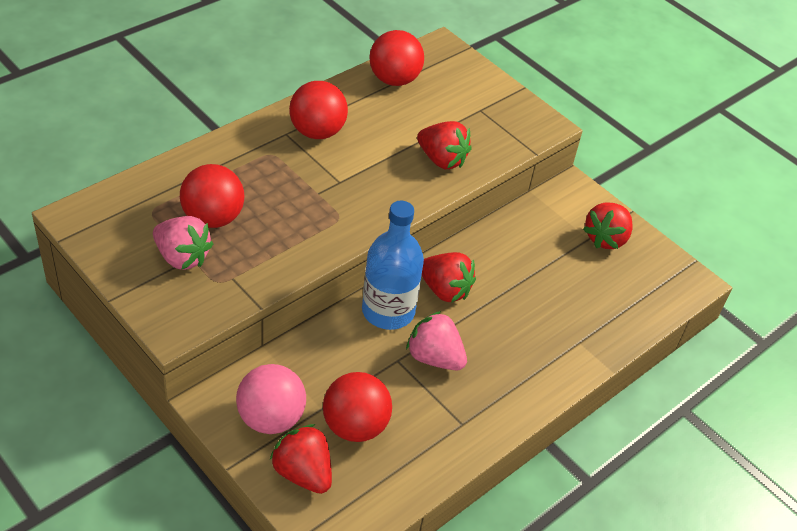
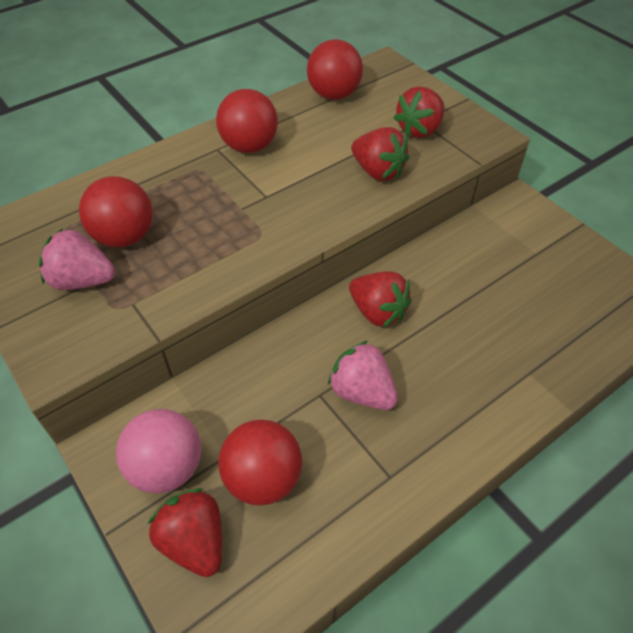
camera: 10 degrees right, 5 degrees up
(182, 257) = (82, 280): pink strawberry -> pink strawberry turned 150 degrees clockwise
(388, 311) = (314, 336): blue bottle -> none
(606, 238) = (555, 253): red strawberry -> red strawberry (419, 130)

